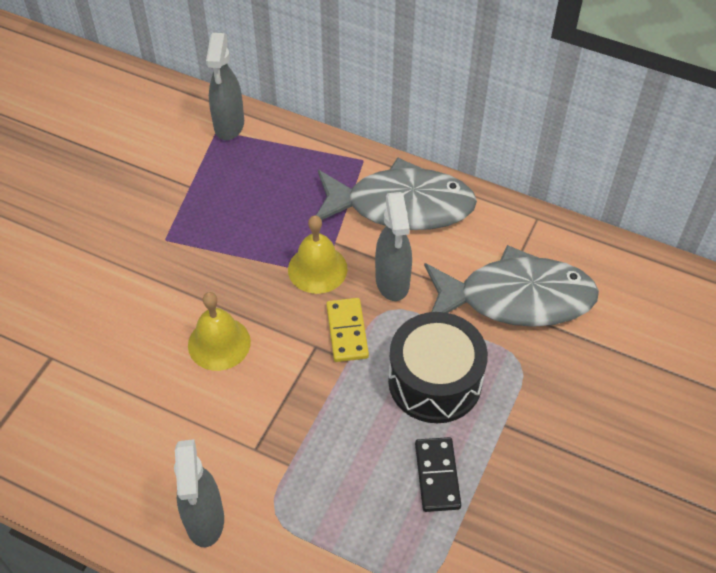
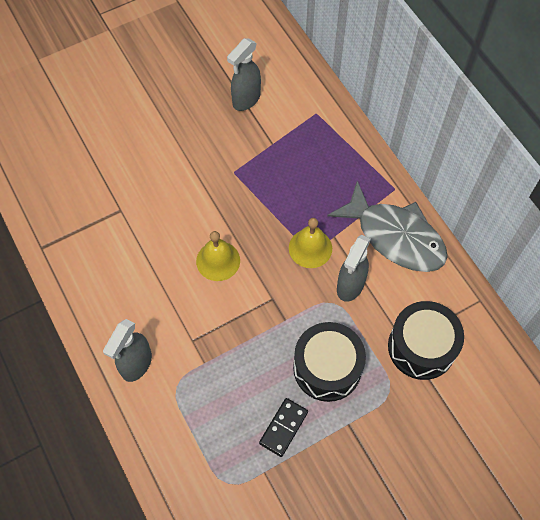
camera: 35 degrees right, 10 degrees up
(229, 126) = (326, 114): grey spray bottle -> grey spray bottle (246, 100)
(347, 331) = (298, 301): yellow domino -> none
(516, 298) = (421, 347): grey fish -> black drum

